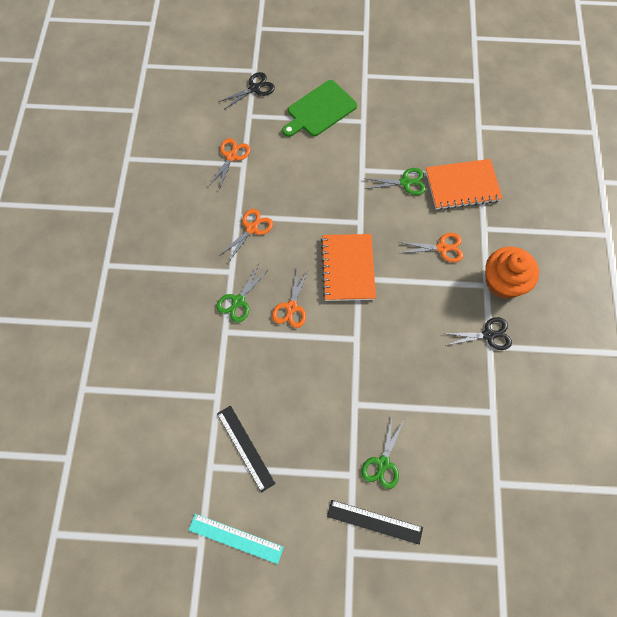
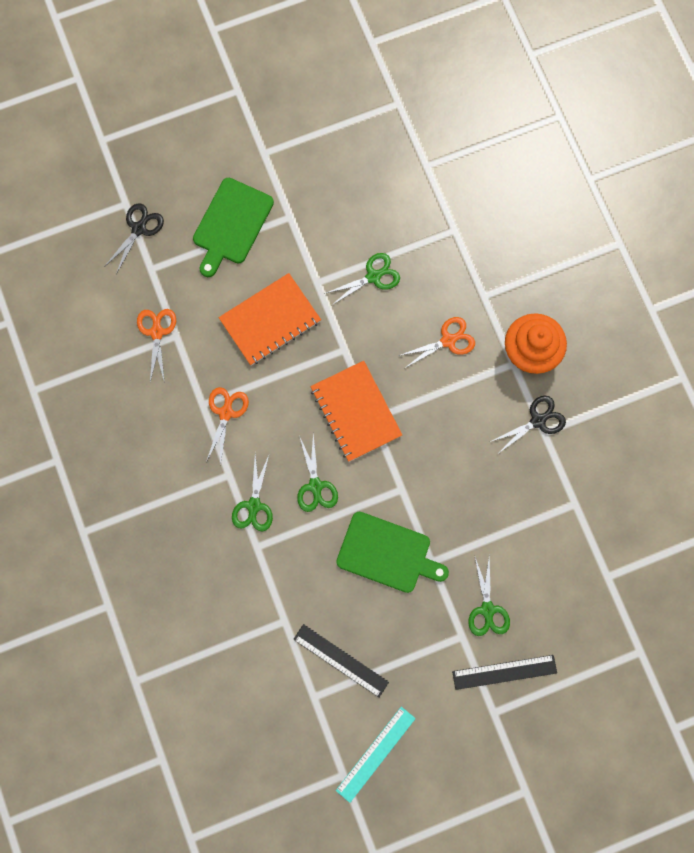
camera: 25 degrees left, 10 degrees up
(235, 538) = (375, 754): turquoise ruler -> turquoise ruler turned 45 degrees counterclockwise
(291, 307) = (315, 486): orange scissors -> green scissors
(322, 382) = (387, 553): none -> green cutting board
(462, 186) = (439, 252): orange notebook -> orange notebook (270, 320)

